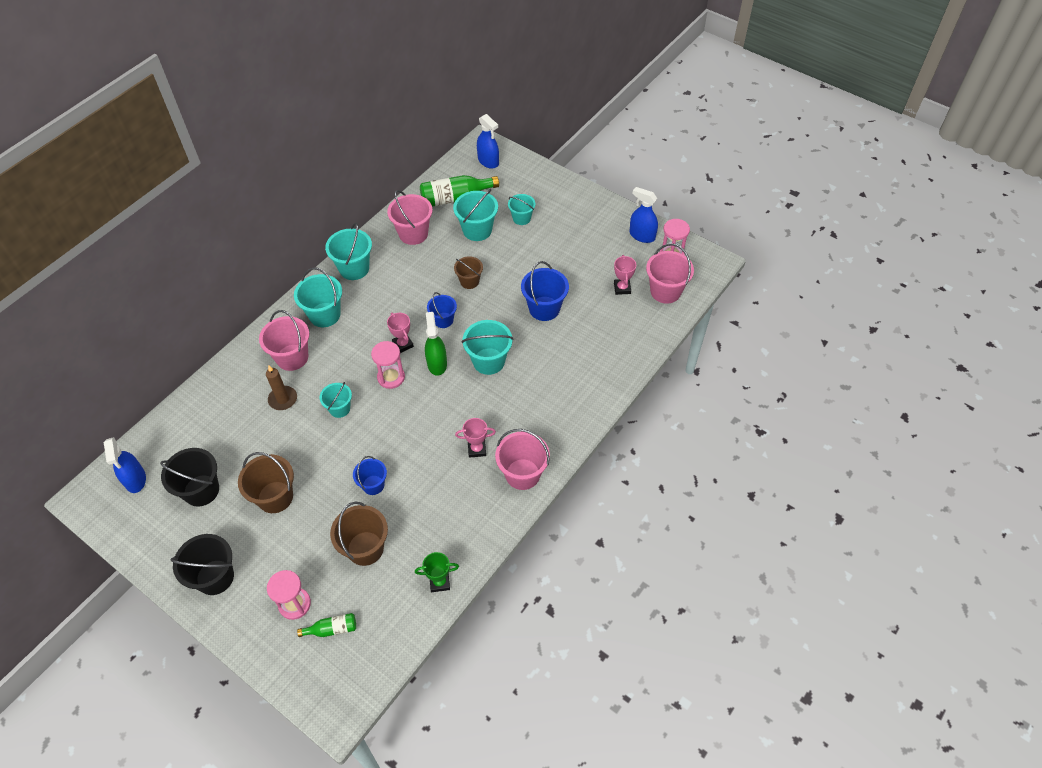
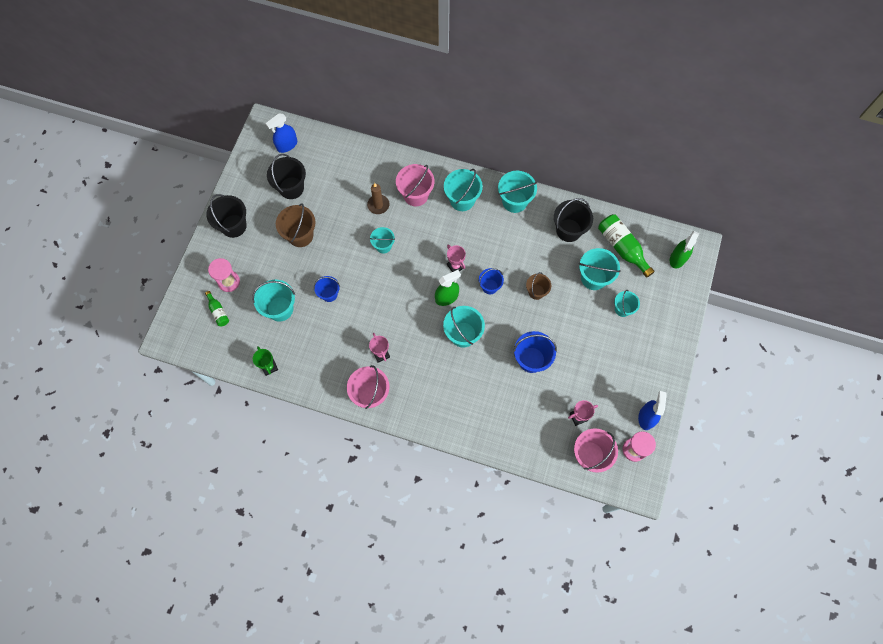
camera: 70 degrees right, 15 degrees up
(365, 548) = (280, 309): brown bucket -> turquoise bucket
(391, 377) = (422, 270): pink hourglass -> none
(403, 344) = (455, 266): pink trophy -> pink trophy turned 75 degrees counterclockwise
(413, 234) = (568, 230): pink bucket -> black bucket
(488, 161) = (677, 258): blue spray bottle -> green spray bottle

